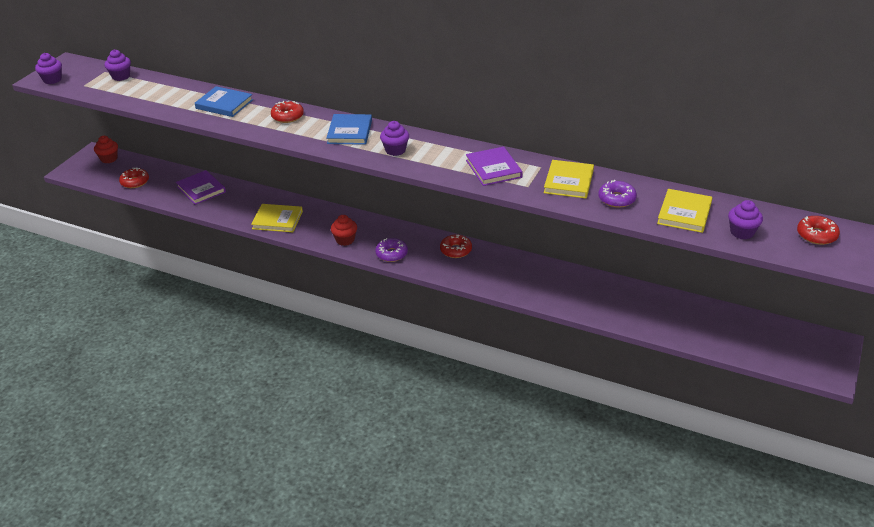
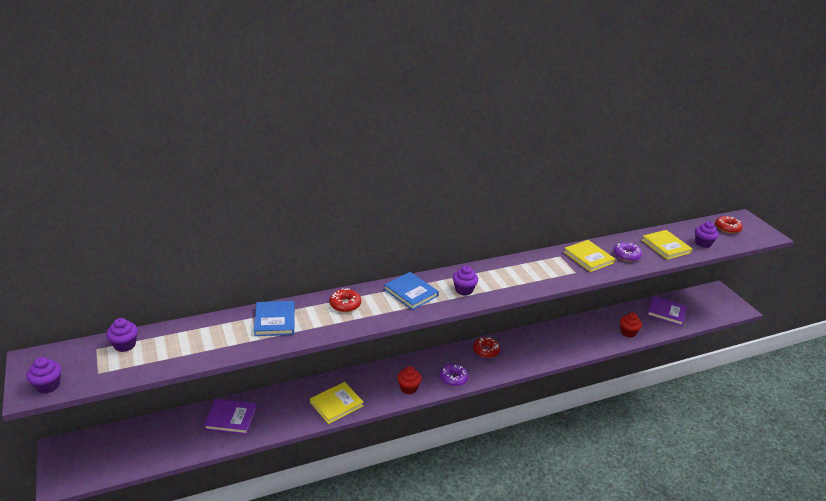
camera: 50 degrees left, 5 degrees down
(109, 159) = (88, 445): red cupcake -> red cupcake (628, 332)
(135, 182) = (154, 449): red donut -> none
(224, 104) = (275, 320): blue book -> blue book turned 75 degrees counterclockwise
(493, 169) = (539, 271): purple book -> purple book (666, 312)

